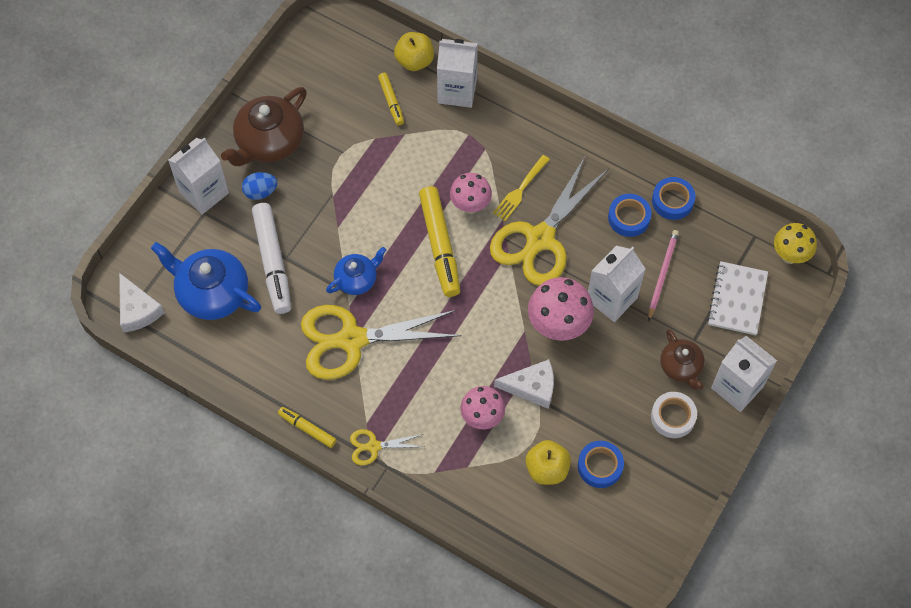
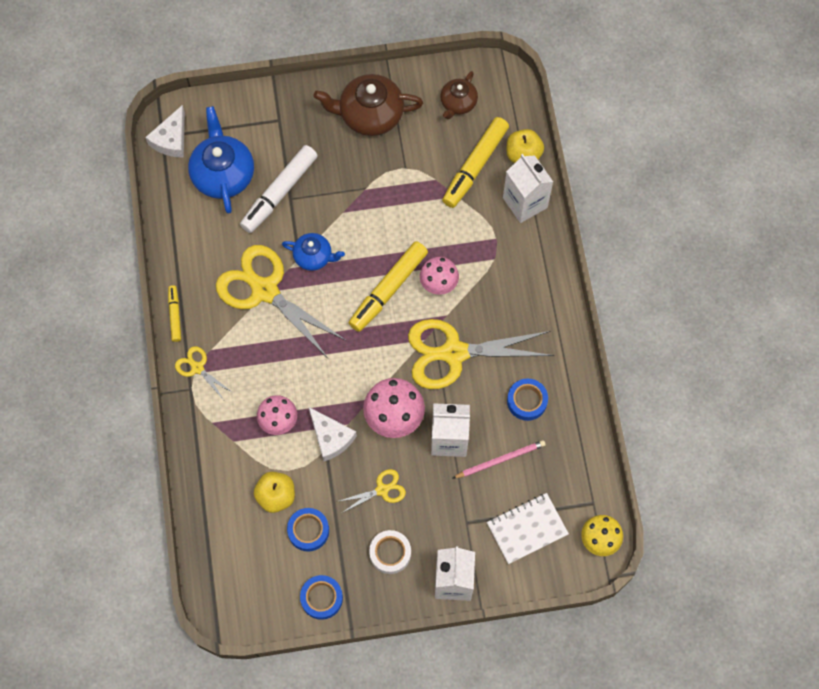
camera: 50 degrees right, 5 degrees up
(204, 192) = (293, 107): white carton -> none
(260, 192) = (326, 141): blue egg -> none
(391, 101) = (475, 166): yellow marker -> yellow marker, size x1.90
(520, 189) = (482, 308): yellow fork -> none
(612, 382) = (382, 490): none -> yellow scissors
(672, 201) = (569, 421): blue tape -> blue tape (321, 598)
(681, 367) = (435, 529): brown teapot -> brown teapot (458, 103)

